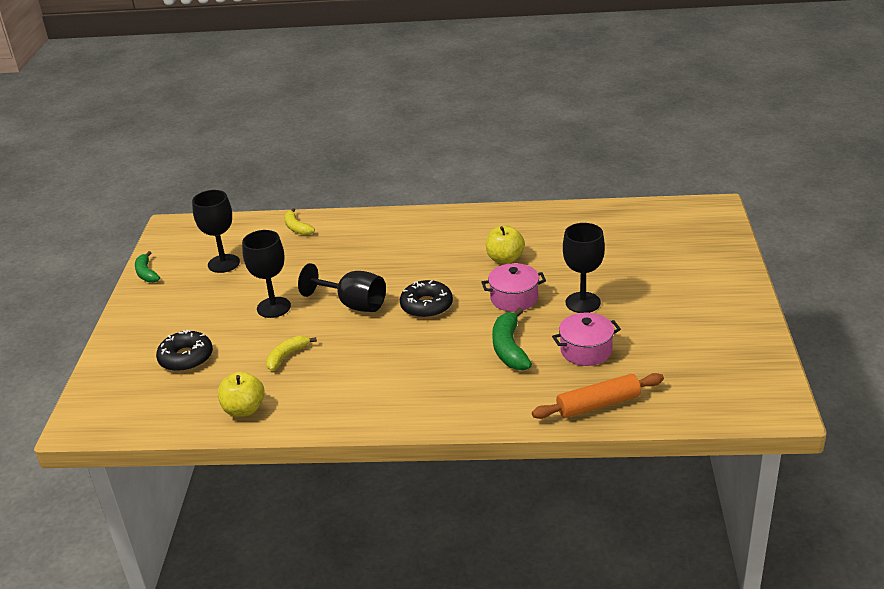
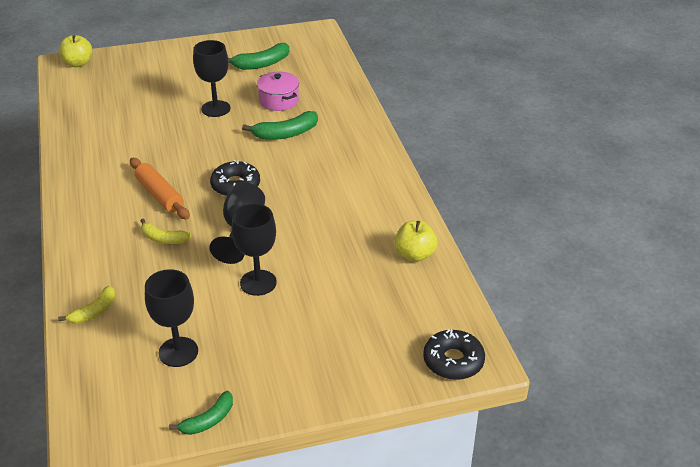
camera: 110 degrees left, 5 degrees up
(186, 358) = (358, 320): black donut -> black donut (453, 361)
(287, 356) = (333, 250): yellow banana -> yellow banana (163, 238)
(505, 259) = (152, 155): yellow apple -> yellow apple (78, 63)
(514, 298) = (215, 141): pink pot -> none
(598, 404) = (338, 90): orange rolling pin -> orange rolling pin (159, 195)
(685, 345) = (261, 64): none -> green banana

